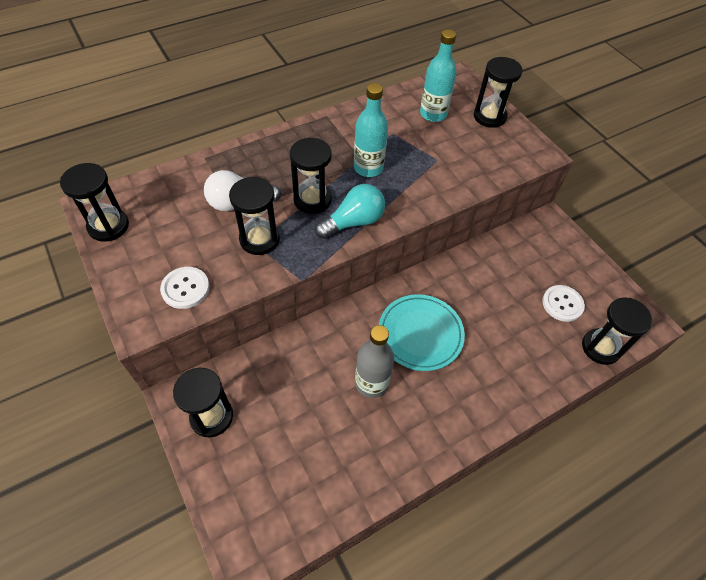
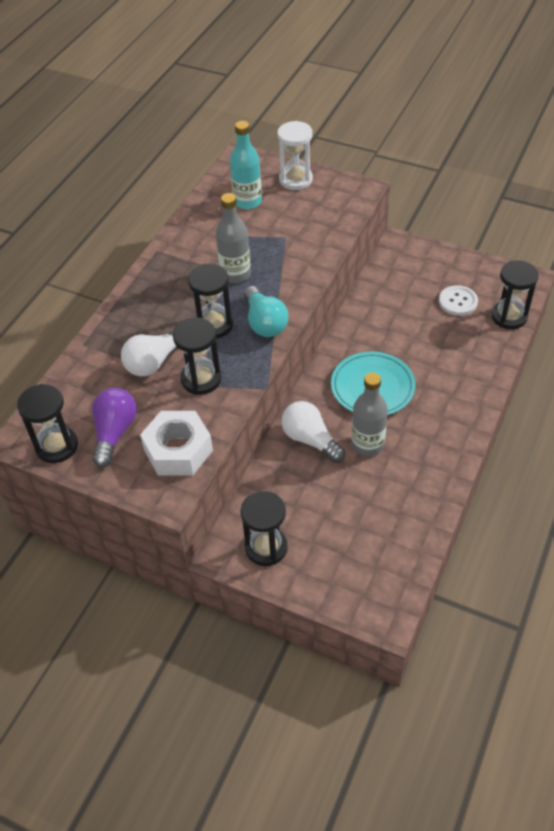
camera: 30 degrees left, 5 degrees down
(156, 242) = (114, 433): none -> purple light bulb
(185, 288) = (178, 450): white button -> white nut
(329, 346) = (310, 439): none -> white light bulb
(353, 222) = (264, 323): turquoise light bulb -> turquoise light bulb turned 135 degrees clockwise
(368, 168) = (235, 274): turquoise bottle -> grey bottle
(489, 117) = (295, 180): black hourglass -> white hourglass

